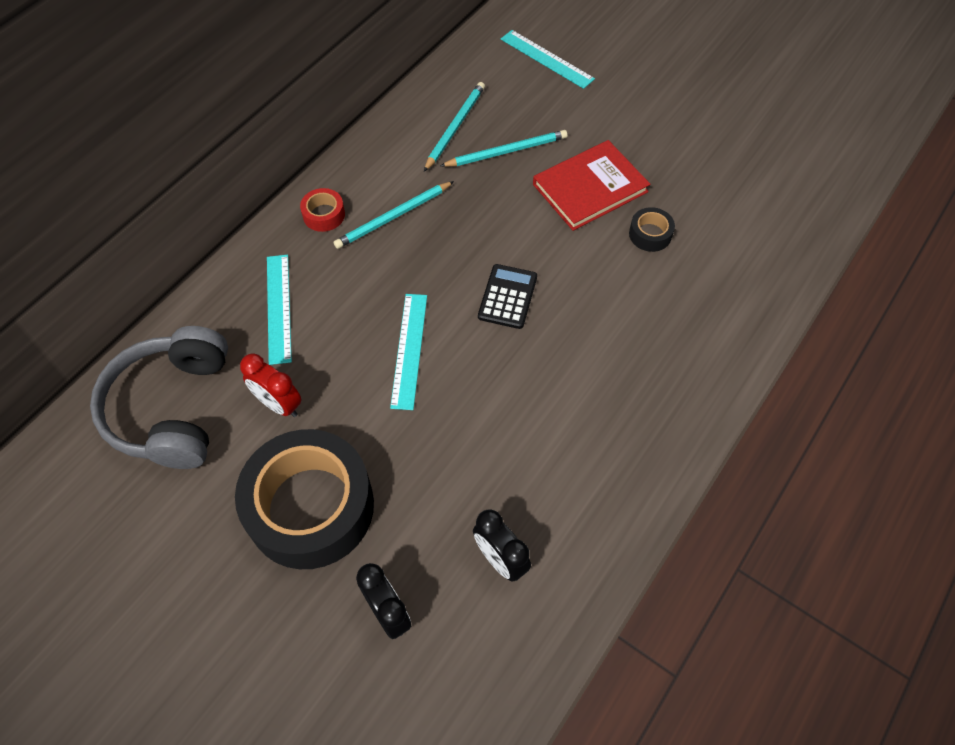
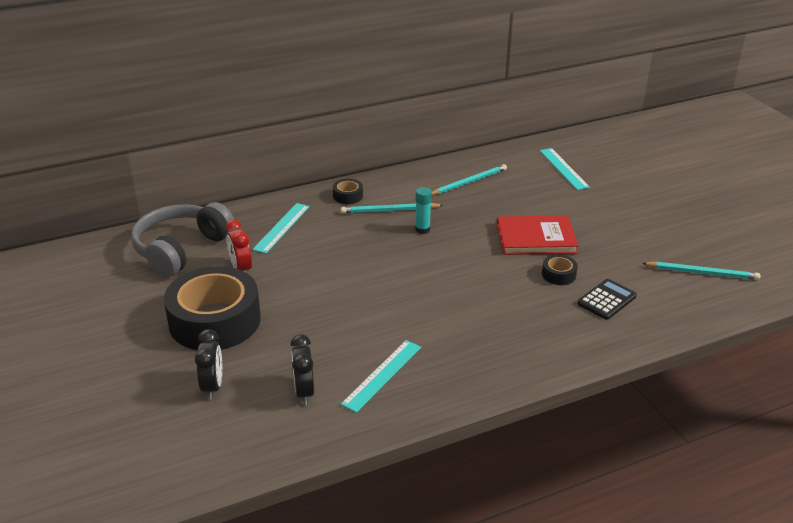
camera: 30 degrees right, 25 degrees down
(324, 215) = (348, 196): red tape -> black tape
(409, 350) = (341, 273): turquoise ruler -> turquoise ruler (382, 375)
(454, 232) = (422, 230): none -> turquoise glue stick
(507, 151) = (493, 203): turquoise pencil -> turquoise pencil (702, 273)
(507, 297) = (428, 271): black calculator -> black calculator (606, 300)

